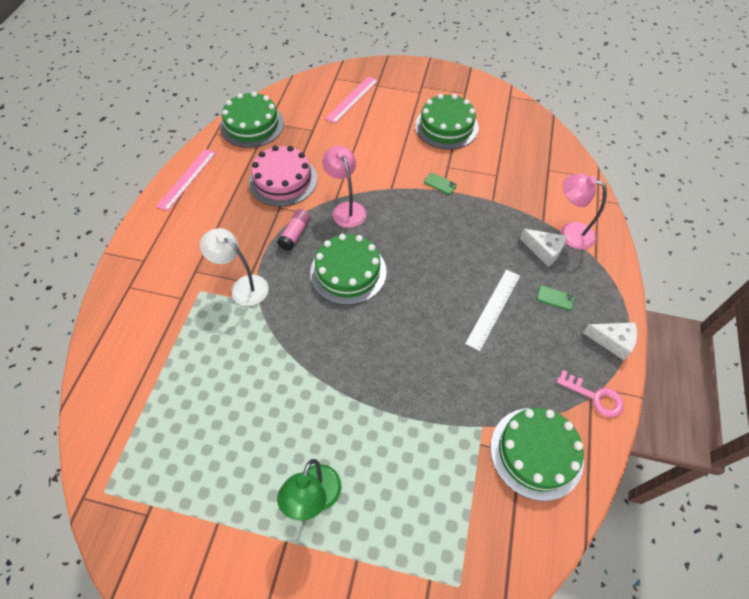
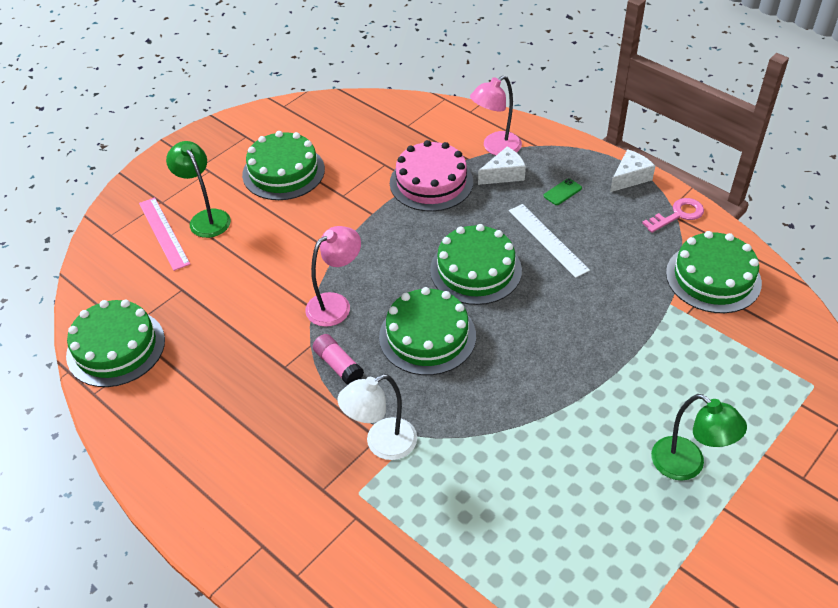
camera: 60 degrees left, 10 degrees down
(187, 179) = (153, 452): pink ruler -> none
(283, 180) = (242, 348): pink cake -> pink cake (431, 182)
(346, 209) = (336, 304): pink lamp -> pink lamp turned 135 degrees clockwise
(378, 111) = (206, 218): none -> green lamp
(429, 274) = (475, 270): none -> green cake
(440, 184) = (361, 211): green phone -> none

